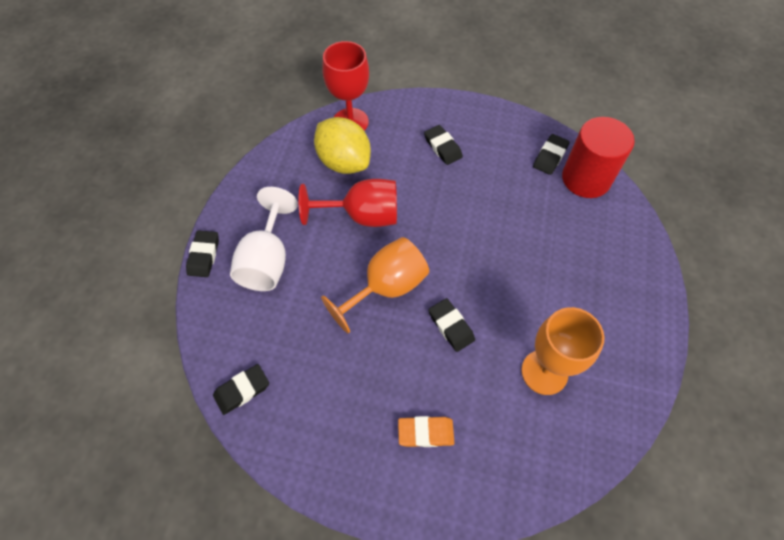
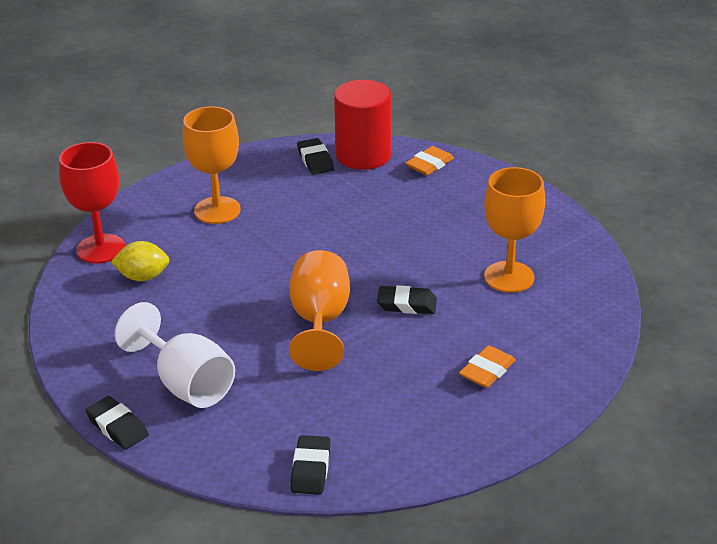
camera: 50 degrees left, 25 degrees down
(344, 162) = (143, 277): yellow lemon -> yellow lemon, size x0.60
(362, 216) = (222, 297): red goblet -> none
(442, 147) = (217, 210): black eraser -> orange goblet
(620, 225) = (429, 165): none -> orange eraser

